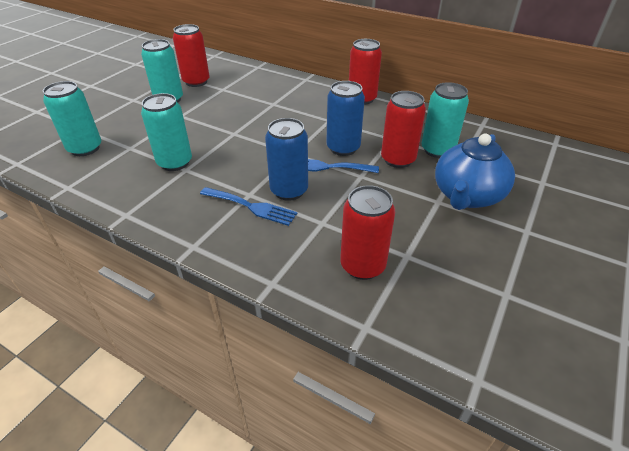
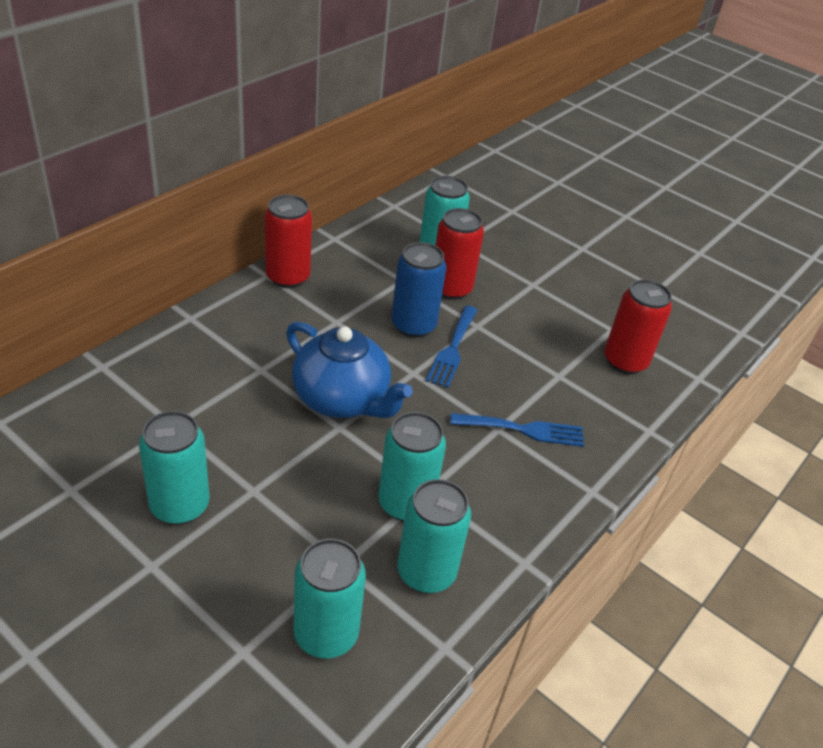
camera: 85 degrees left, 0 degrees up
(121, 175) = (426, 572): none -> turquoise can
(196, 82) = (120, 460): red can -> none
(251, 207) = (524, 430): blue fork -> blue fork turned 60 degrees clockwise
(289, 190) = (496, 391): blue can -> none
(467, 196) = (527, 263): blue teapot -> blue teapot (342, 399)

